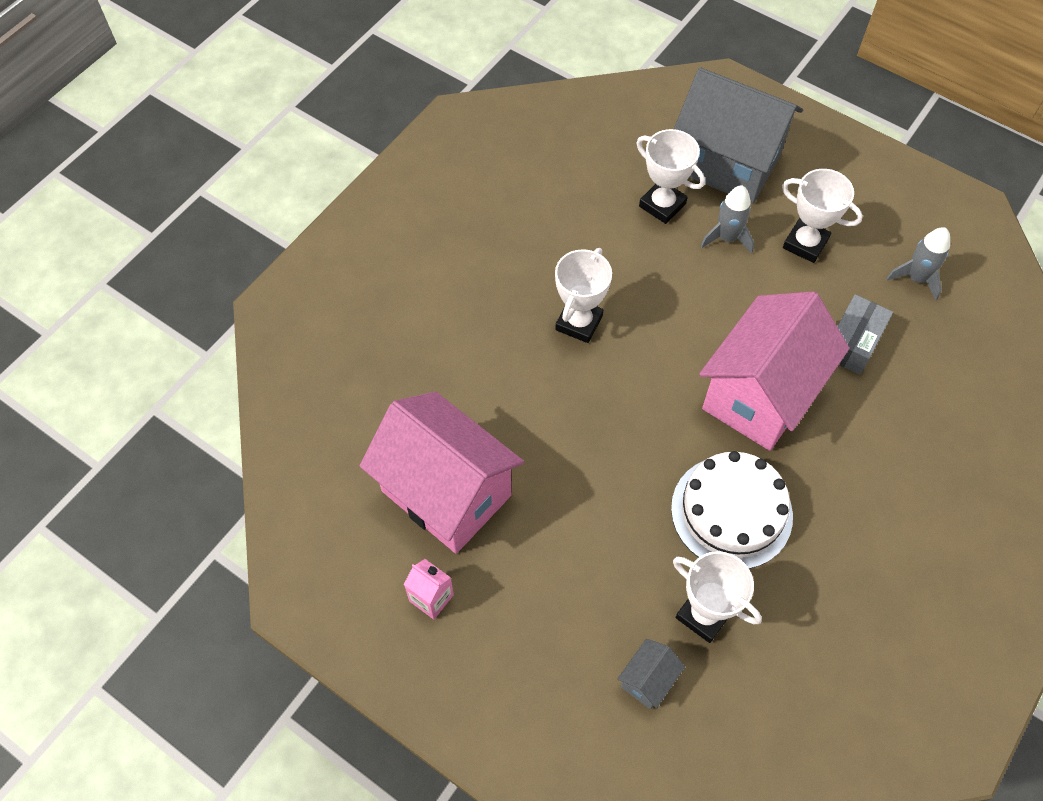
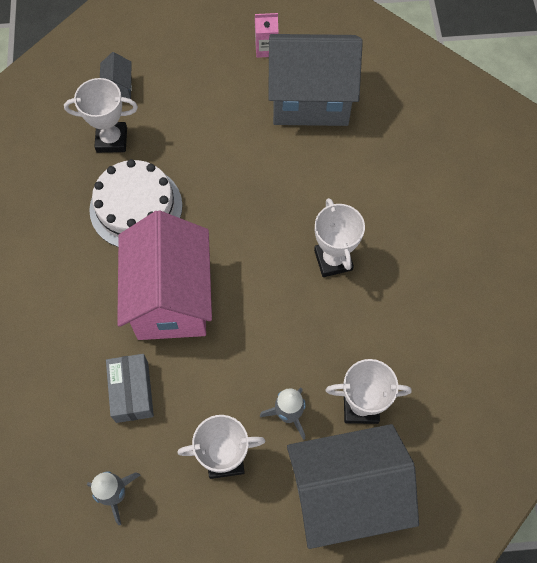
camera: 140 degrees right, 5 degrees up
(446, 493) = (310, 100): pink house -> grey house

